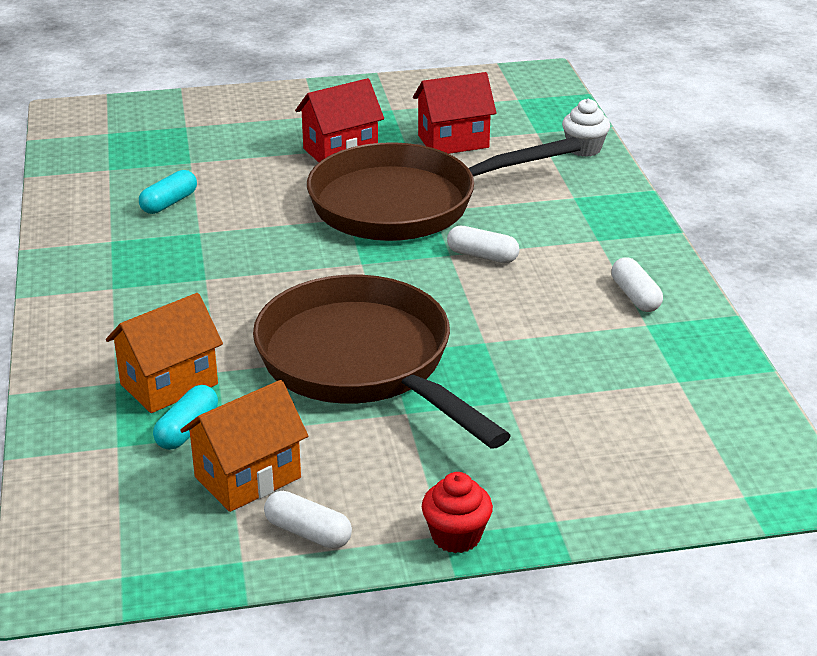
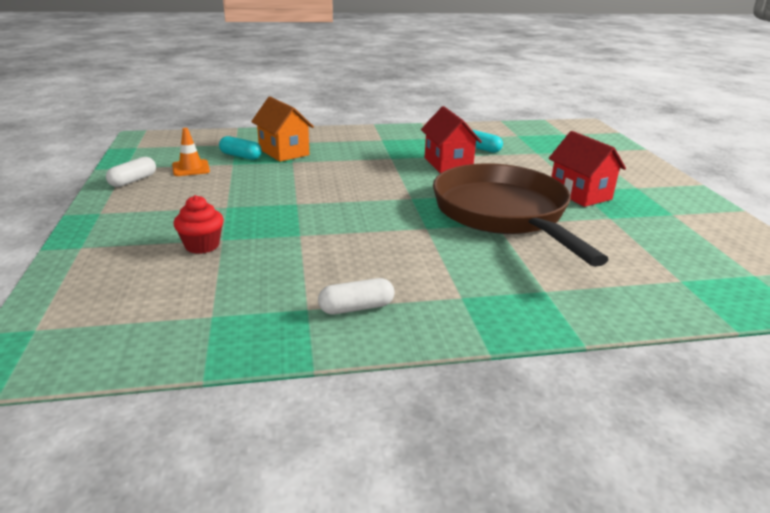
camera: 90 degrees right, 5 degrees down
(247, 477) = (191, 168): orange house -> orange traffic cone
(362, 363) = (287, 196): brown pan -> none
(453, 141) = (628, 237): red house -> red house (448, 164)
(456, 536) = (95, 216): red cupcake -> red cupcake (202, 245)
(482, 256) = (425, 240): white capsule -> none
(584, 149) = (660, 306): white cupcake -> none

